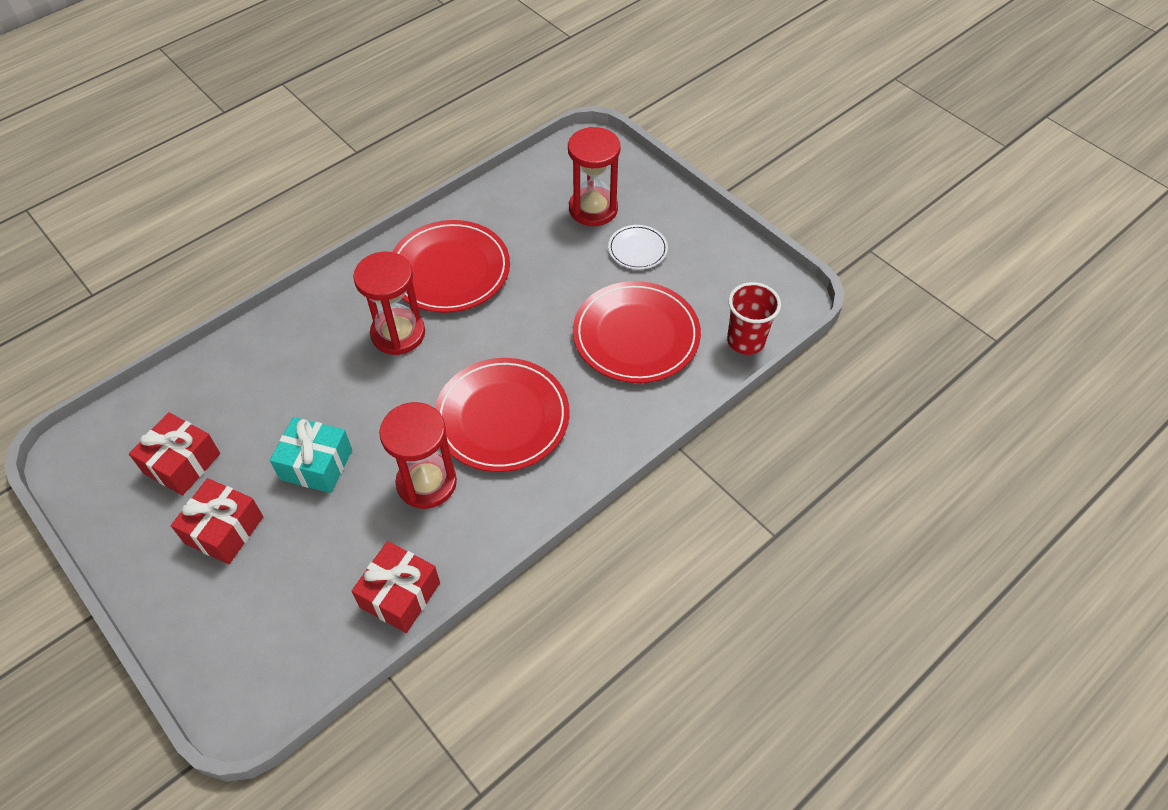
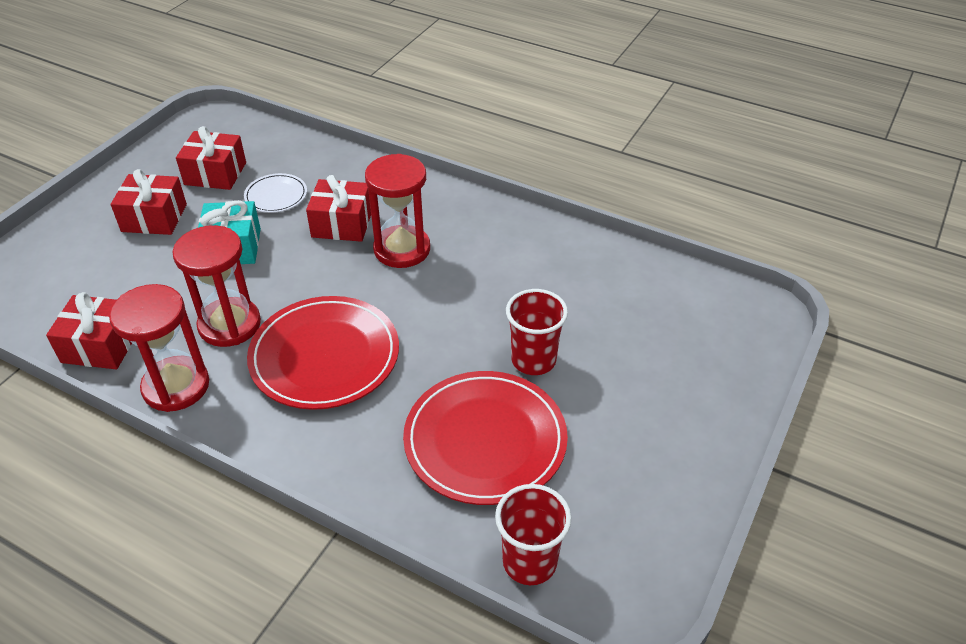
camera: 70 degrees right, 10 degrees down
(335, 370) = (342, 224): none -> red gift
(450, 270) = (501, 259): red plate -> none
(572, 284) = (533, 360): none -> red cup
(593, 209) = (661, 346): red hourglass -> red hourglass (176, 386)
(637, 249) = (622, 405): white plate -> white plate (276, 196)

